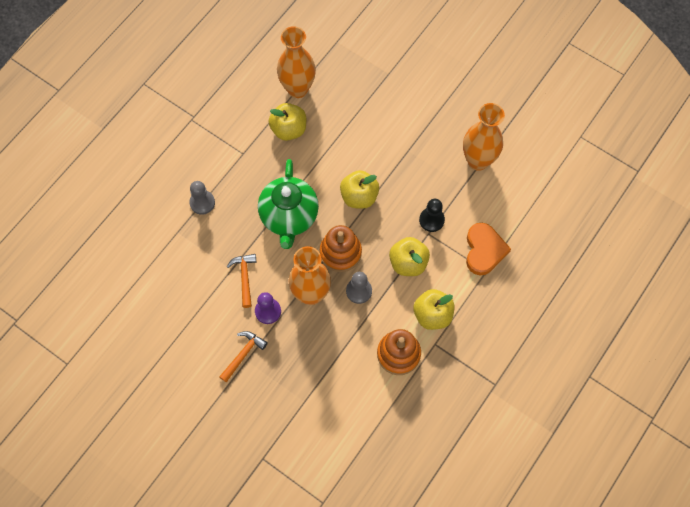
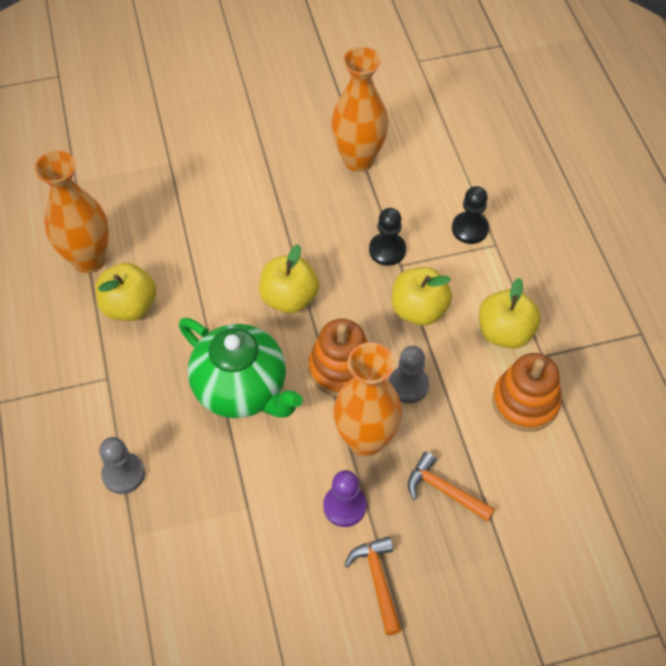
camera: 50 degrees left, 10 degrees down
(244, 277) = (274, 499): orange hammer -> orange hammer (444, 490)
(484, 250) = (470, 229): orange heart -> black pawn

